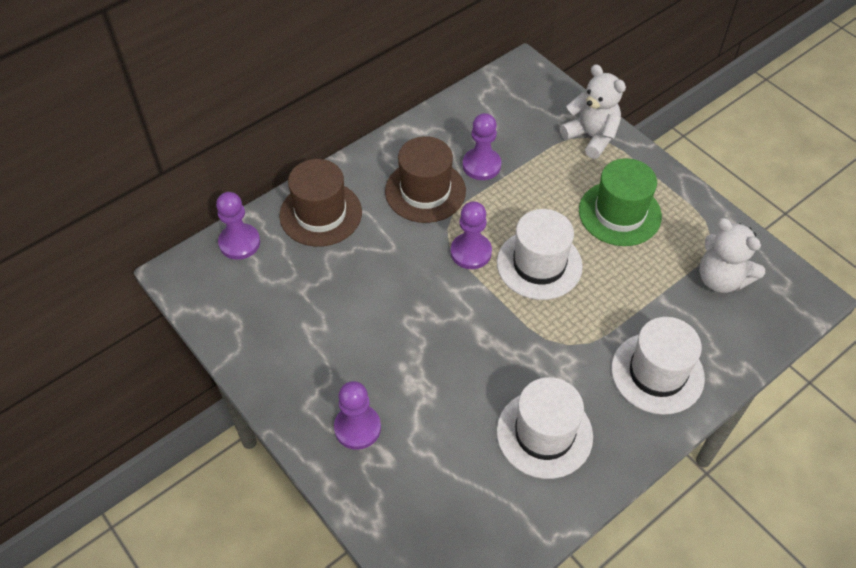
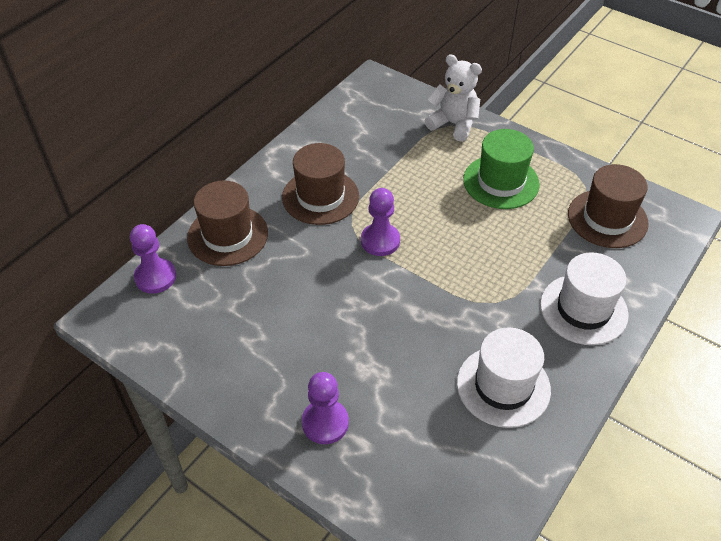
camera: 15 degrees left, 5 degrees down
(481, 165) = (364, 165): purple pawn -> none
(539, 264) = (446, 239): white hat -> none
(721, 279) = (607, 218): white teddy bear -> brown hat

